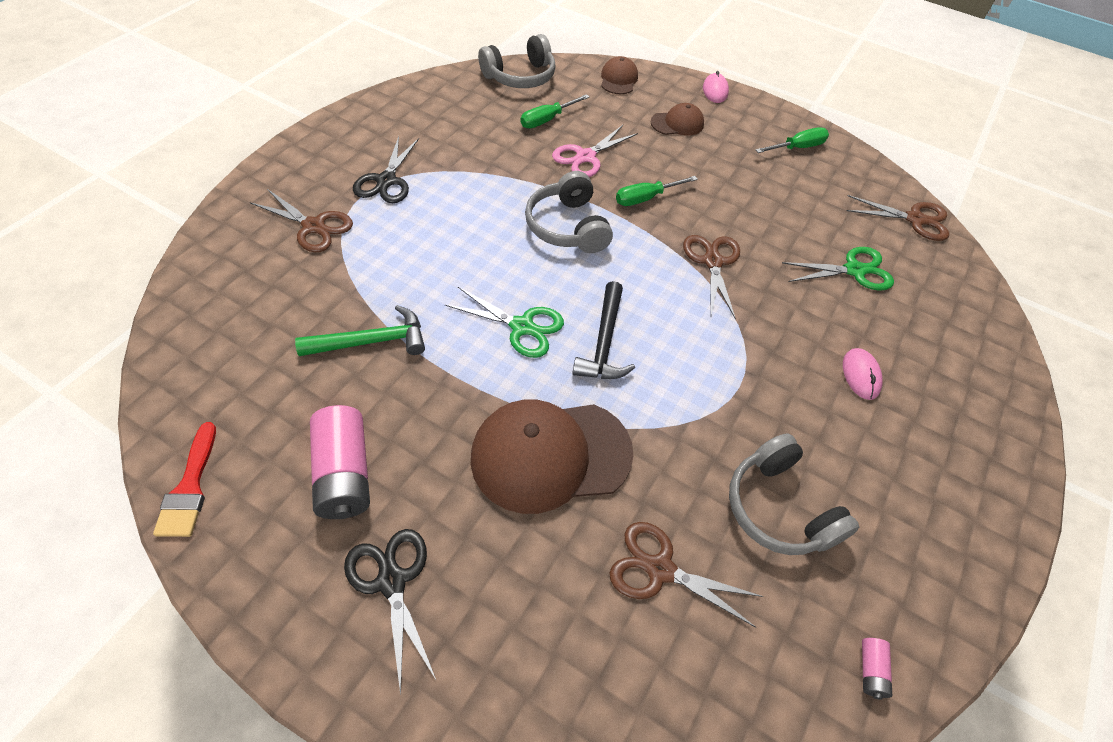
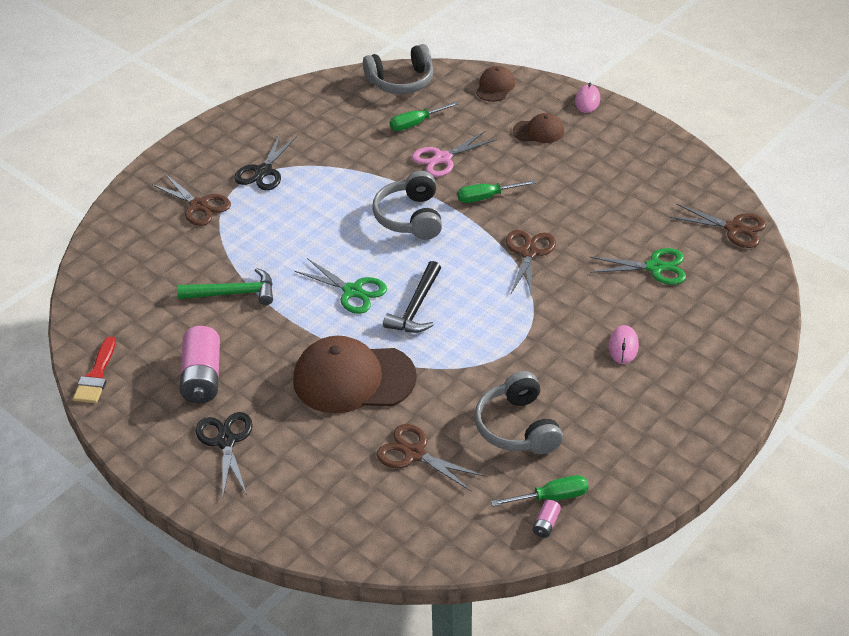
camera: 15 degrees right, 10 degrees down
(797, 147) = (648, 158): green screwdriver -> green screwdriver (551, 497)

